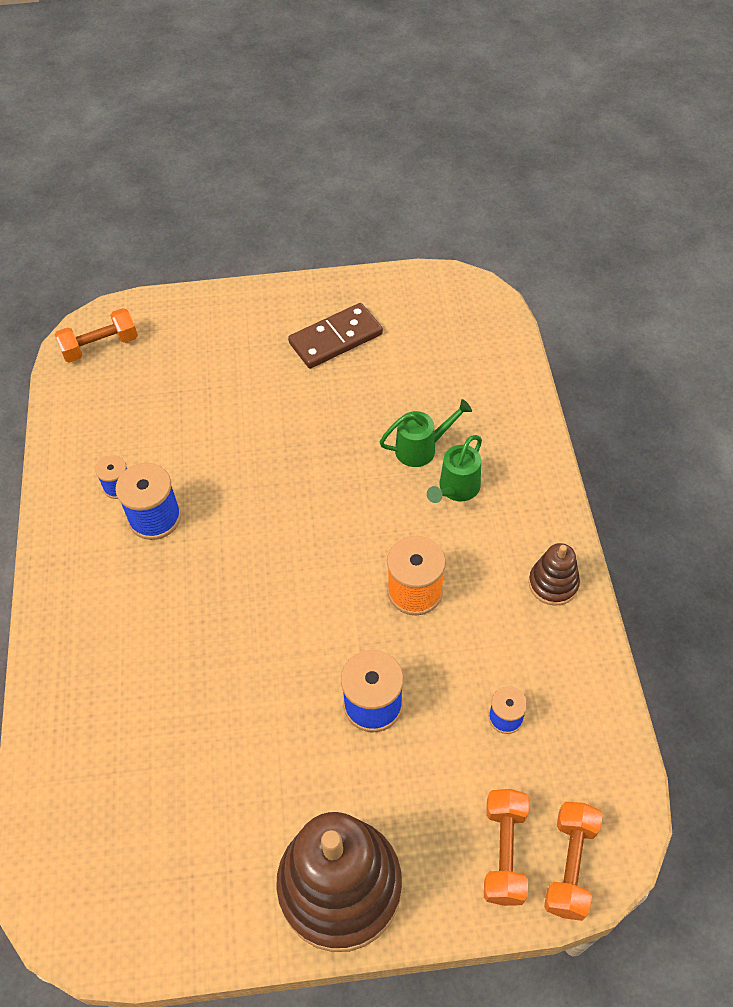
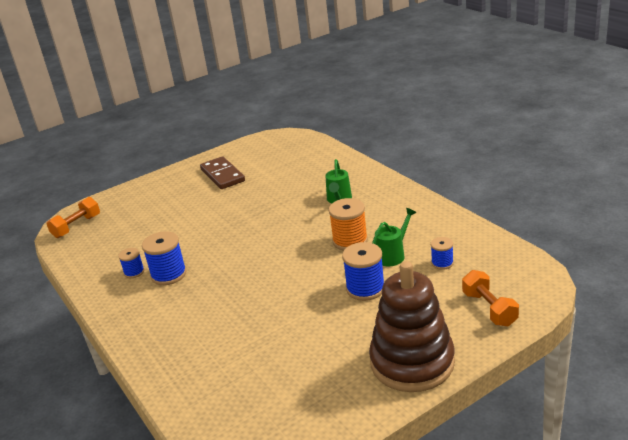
camera: 25 degrees left, 25 degrees down
(335, 338) = (222, 175): brown domino -> brown domino turned 60 degrees counterclockwise
(422, 448) = (306, 193): green watering can -> green watering can (393, 255)
(553, 584) = (421, 210): brown stacking toy -> none
(570, 865) = (527, 298): orange dumbbell -> none

